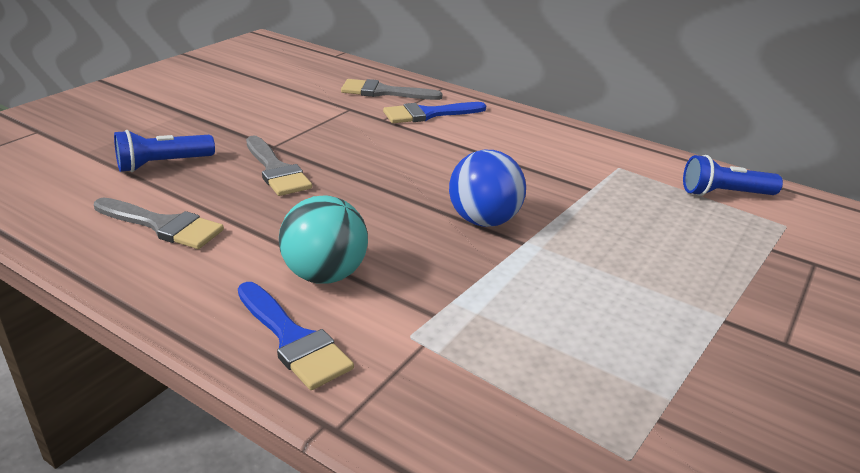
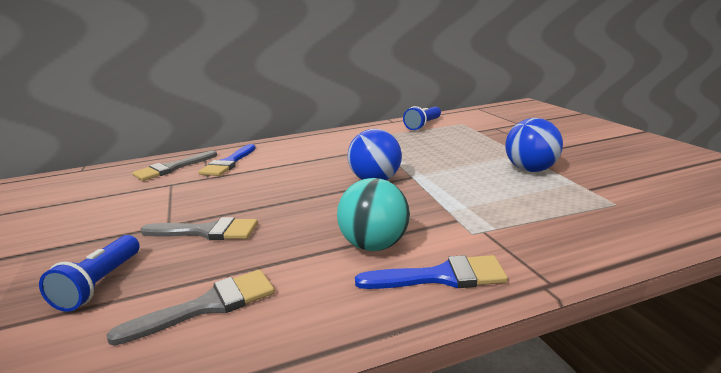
camera: 50 degrees left, 10 degrees down
(669, 342) = (531, 170): none -> blue ball

